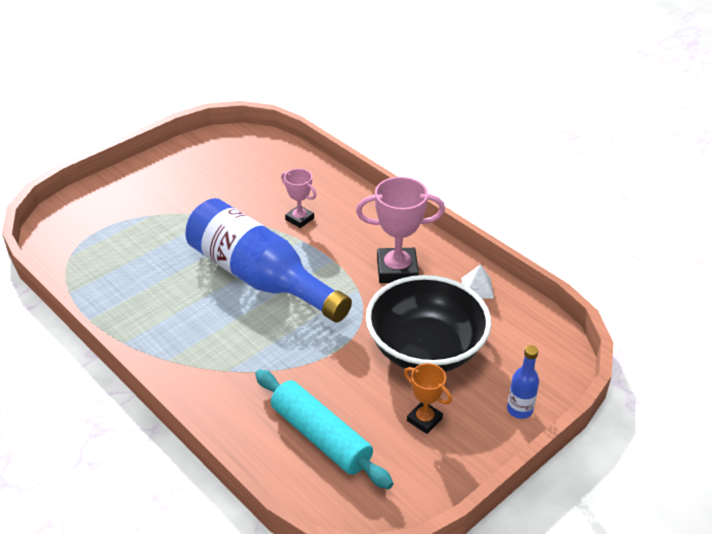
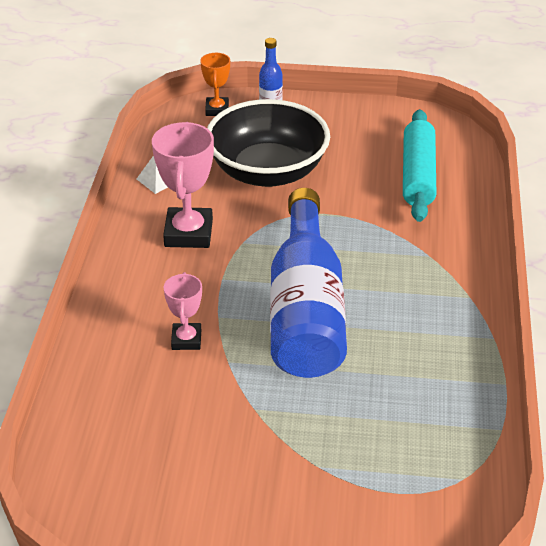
camera: 130 degrees left, 0 degrees up
(397, 270) = (188, 233): pink trophy -> pink trophy turned 45 degrees clockwise
(424, 420) = (337, 140): orange trophy -> orange trophy (217, 109)

